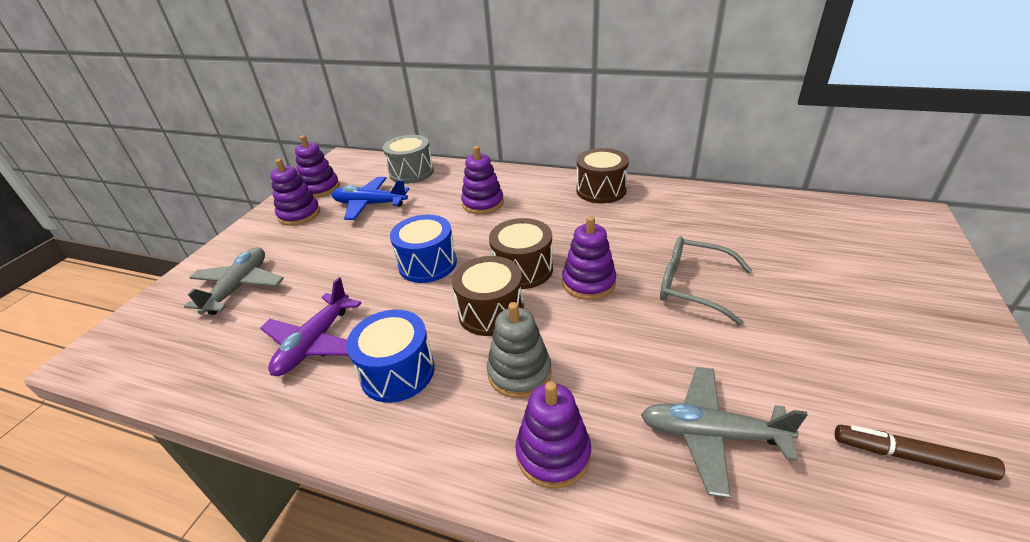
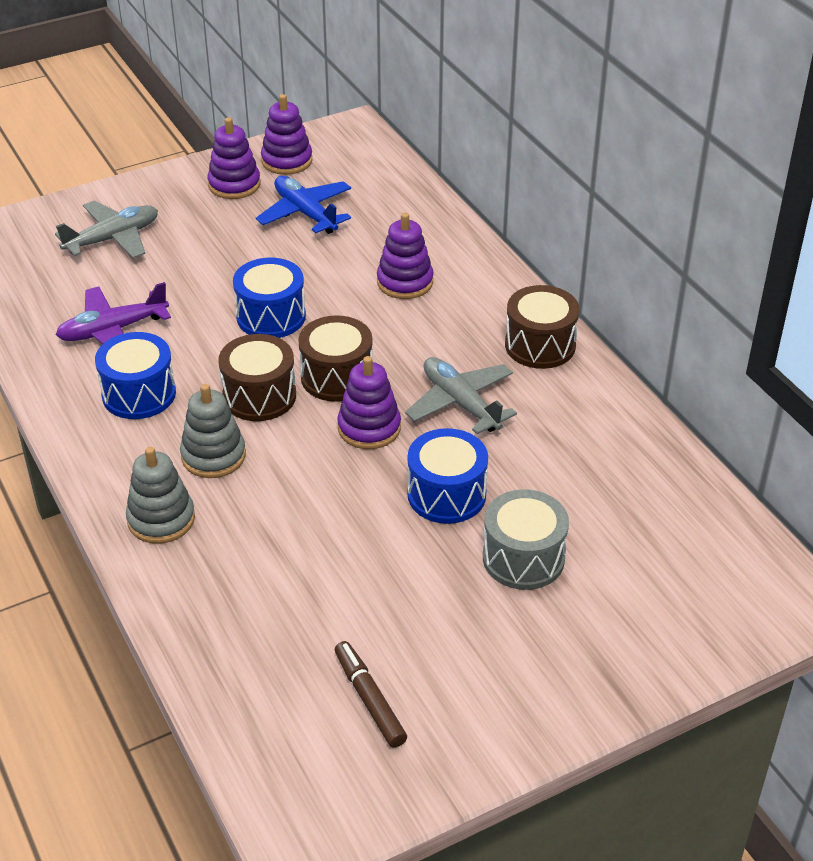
camera: 40 degrees right, 5 degrees up
(411, 172) = (393, 194): grey drum -> grey drum (523, 558)
(553, 454) = (161, 519): purple stacking toy -> grey stacking toy
(693, 286) = (446, 494): grey glasses -> blue drum
(711, 434) = (271, 588): grey plane -> grey plane (461, 403)

